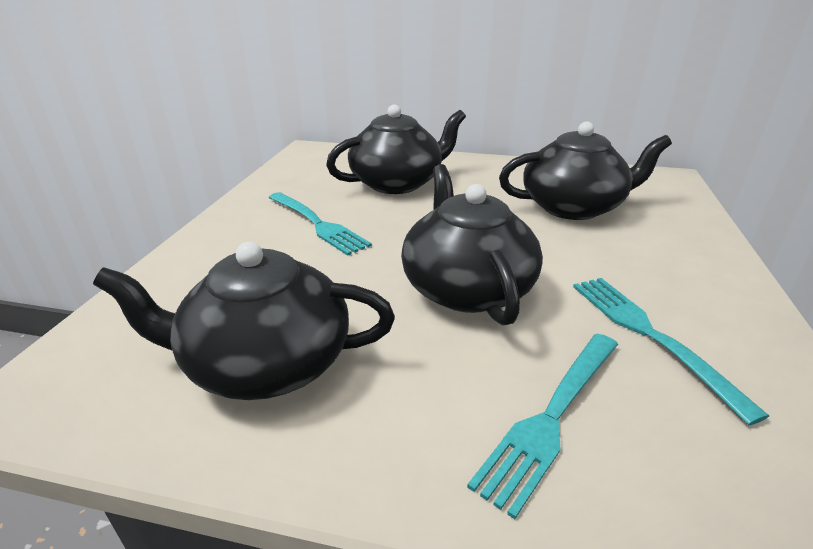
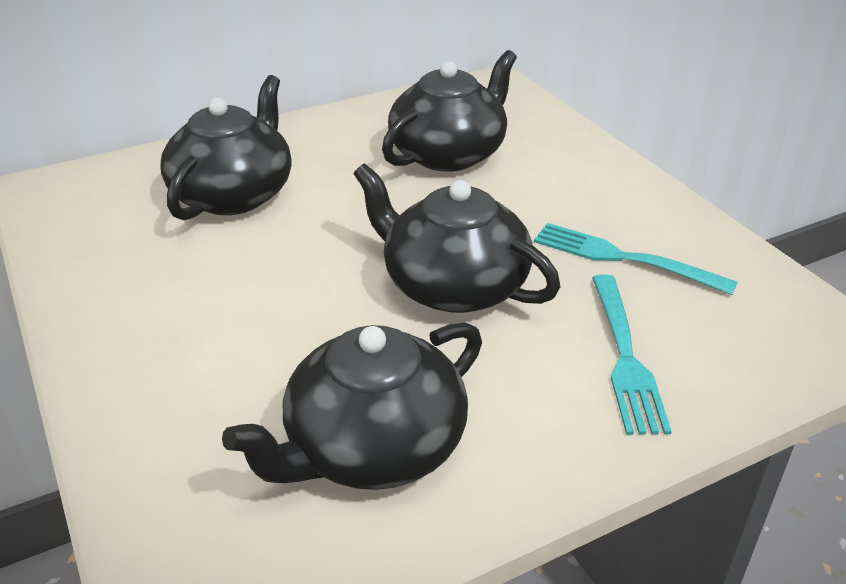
camera: 40 degrees left, 5 degrees up
(317, 224) = (213, 287): turquoise fork -> none

